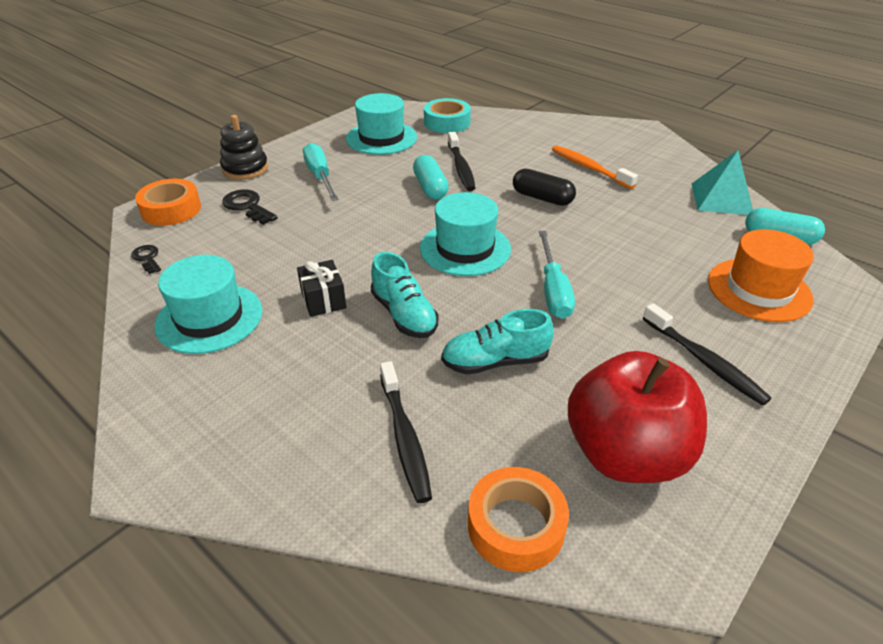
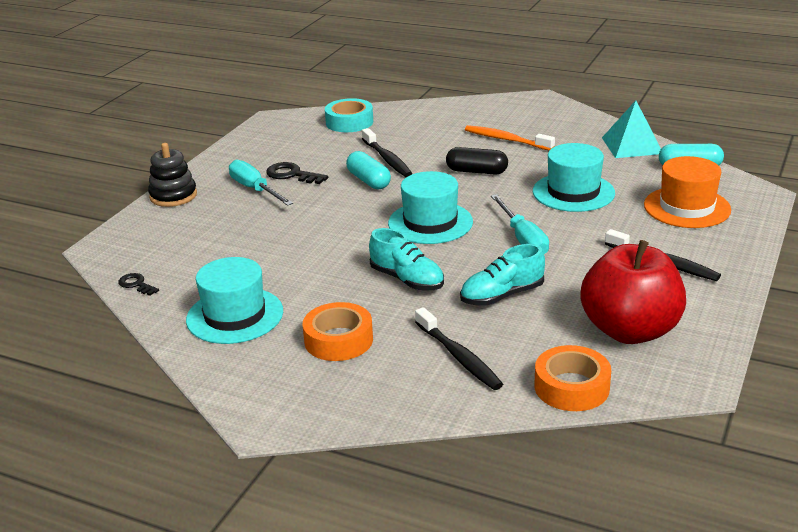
camera: 15 degrees left, 10 degrees down
(171, 209) = (126, 242): orange tape -> orange tape (338, 340)
(247, 206) = (201, 226): black key -> black key (292, 175)
(323, 300) = (329, 283): black gift -> none
(381, 138) = (293, 146): turquoise hat -> turquoise hat (573, 192)

